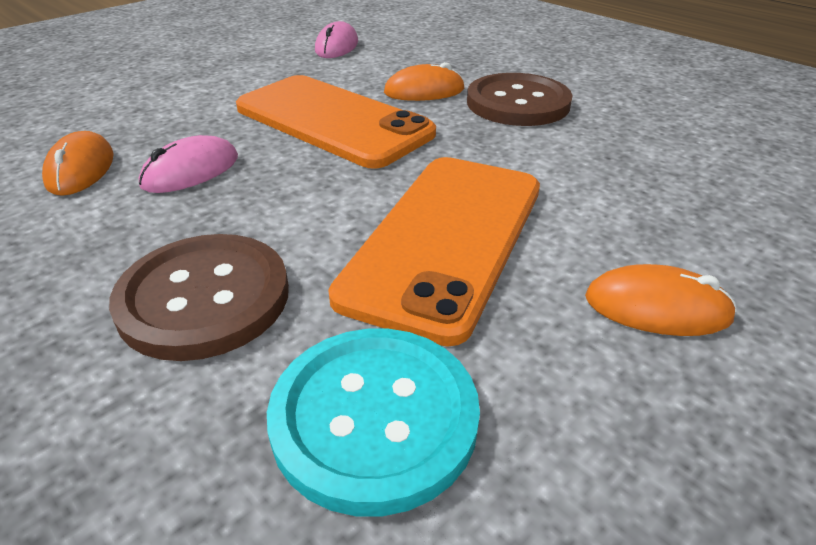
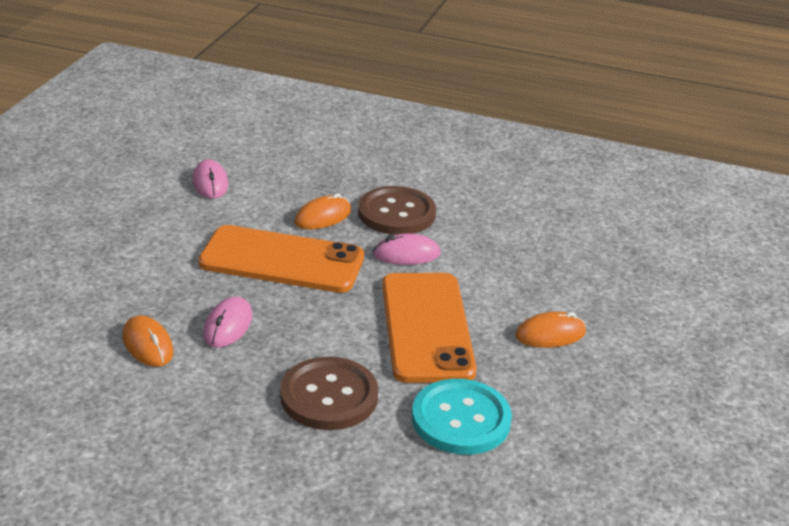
camera: 30 degrees left, 5 degrees down
(494, 145) = (406, 254): none -> pink mouse

